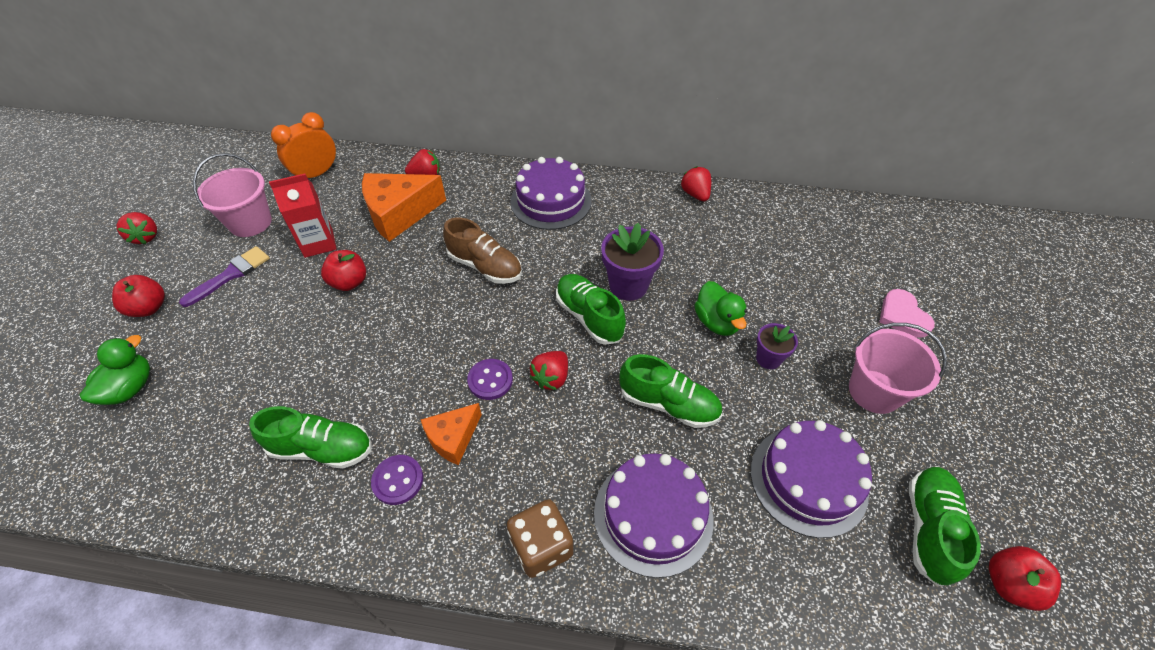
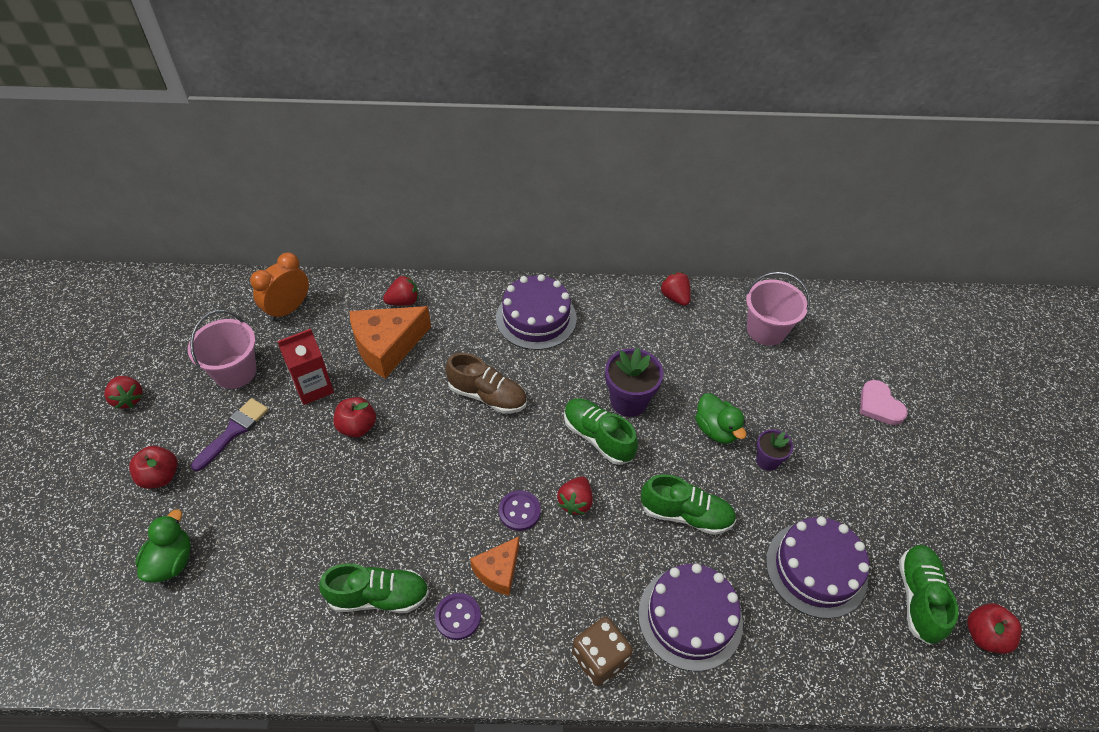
camera: 10 degrees left, 0 degrees up
(874, 391) = (862, 481): pink bucket -> pink bucket (766, 330)

